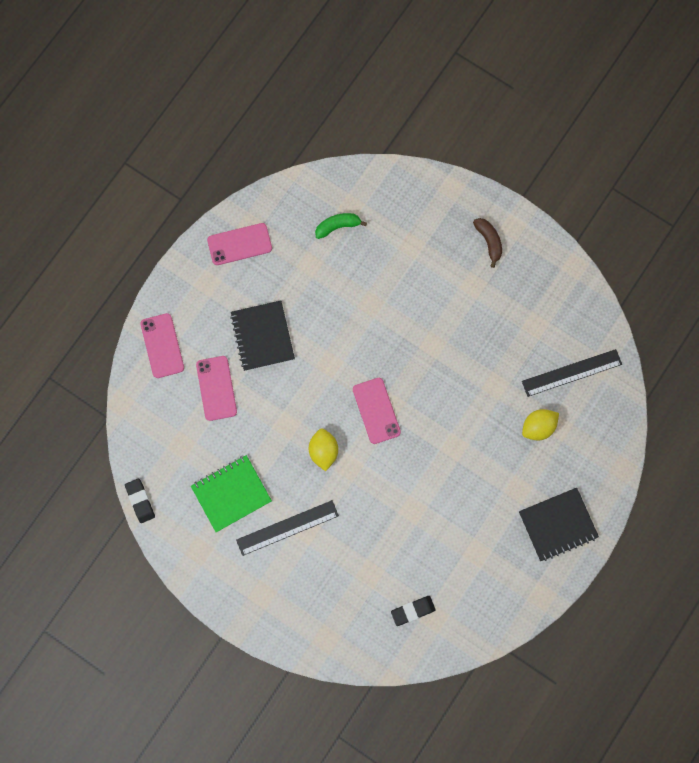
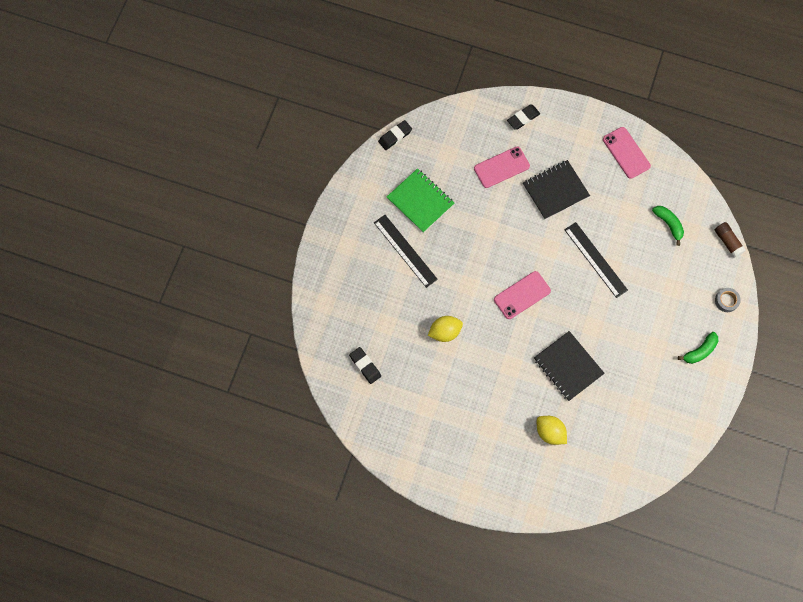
camera: 75 degrees right, 5 degrees down
(162, 345) = (523, 118): pink phone -> black eraser
(323, 451) = (475, 262): yellow lemon -> yellow lemon (445, 332)
(375, 171) = (727, 242): none -> brown glue stick
(441, 195) = (726, 301): none -> grey tape
(489, 241) = (699, 351): brown banana -> green banana
(558, 525) = (470, 469): black notebook -> black notebook (568, 366)
(571, 373) = (607, 450): black ruler -> black ruler (595, 259)

